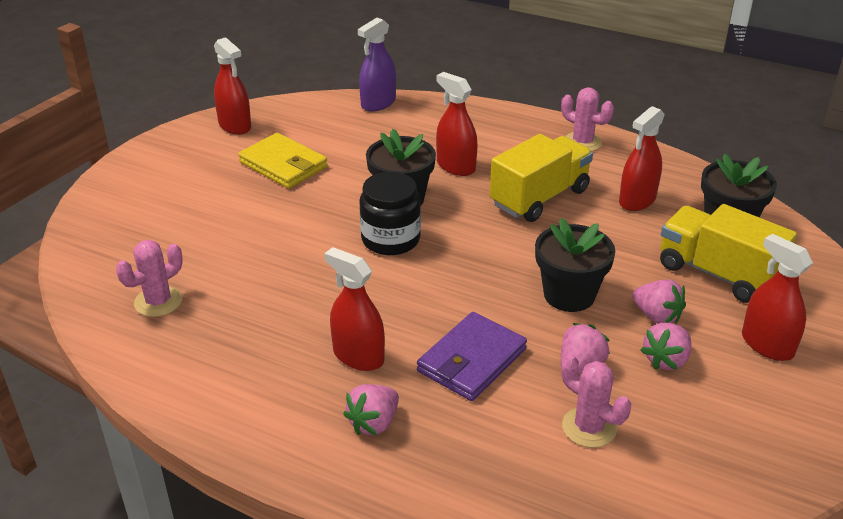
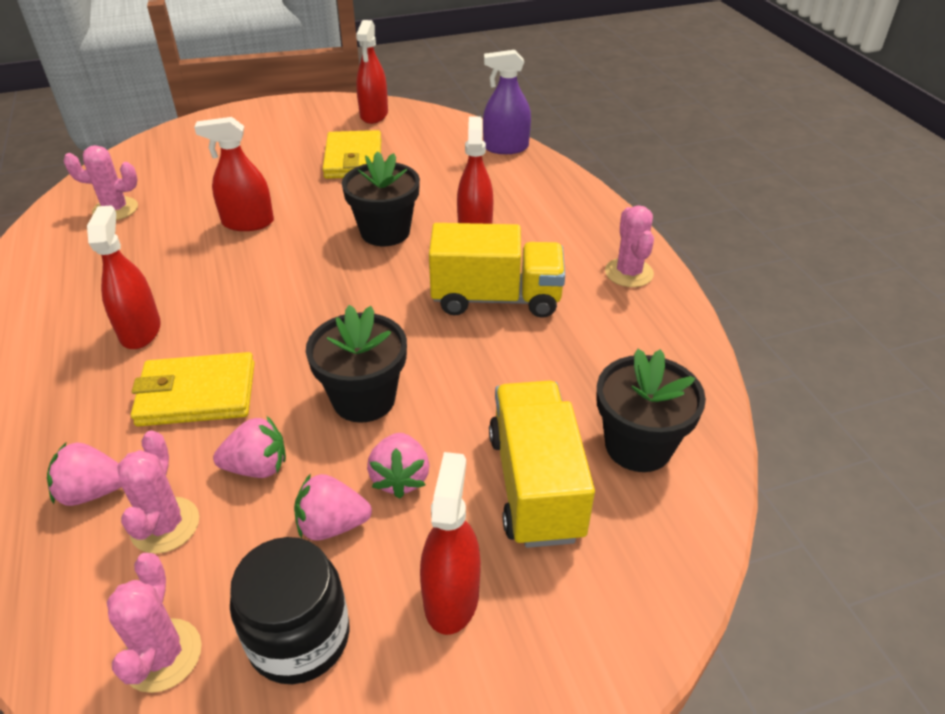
camera: 45 degrees right, 5 degrees up
(374, 423) = (57, 388): pink strawberry -> pink strawberry (93, 492)
(390, 239) = (320, 258): black jar -> black jar (299, 637)
(471, 360) = (196, 394): purple wallet -> yellow wallet
(637, 200) = (584, 358): red spray bottle -> red spray bottle (248, 223)
(700, 472) = (162, 655): none -> pink cactus

